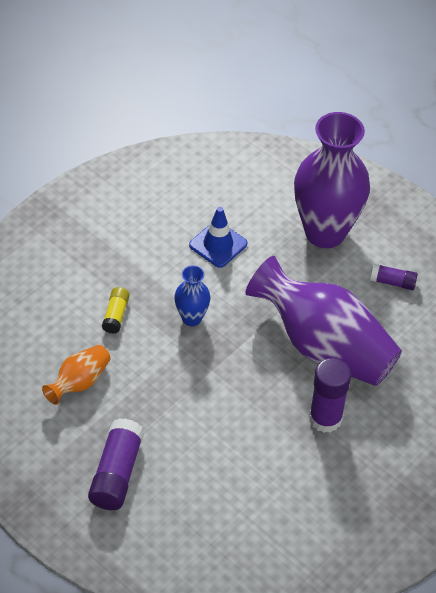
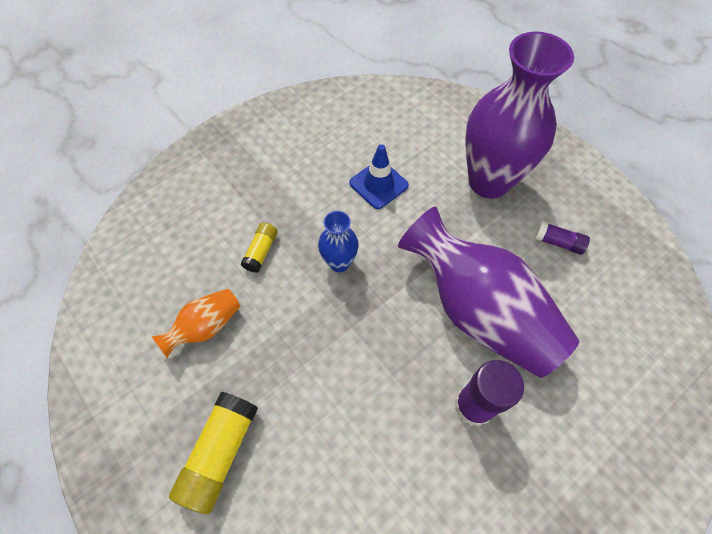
camera: 10 degrees right, 10 degrees up
(116, 473) = (220, 453): purple glue stick -> yellow glue stick

